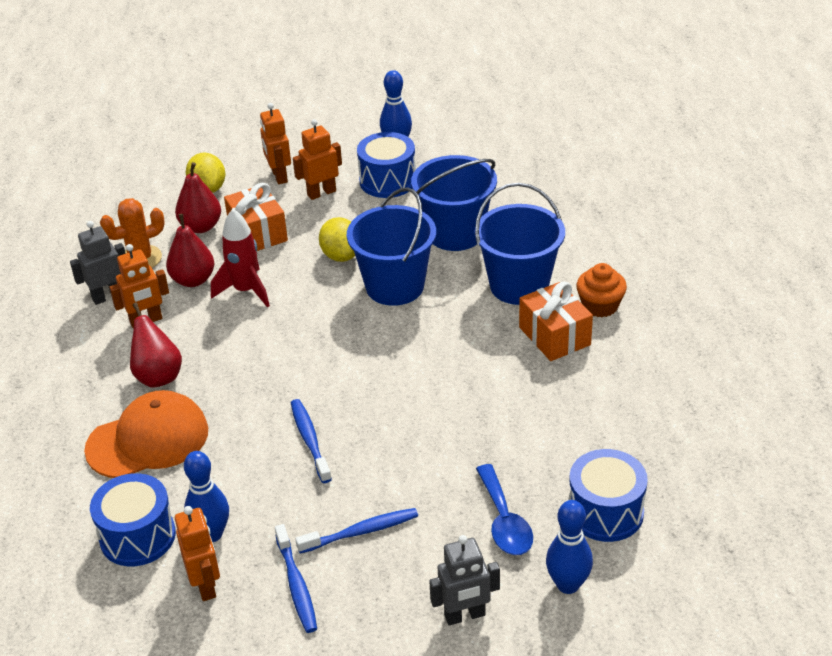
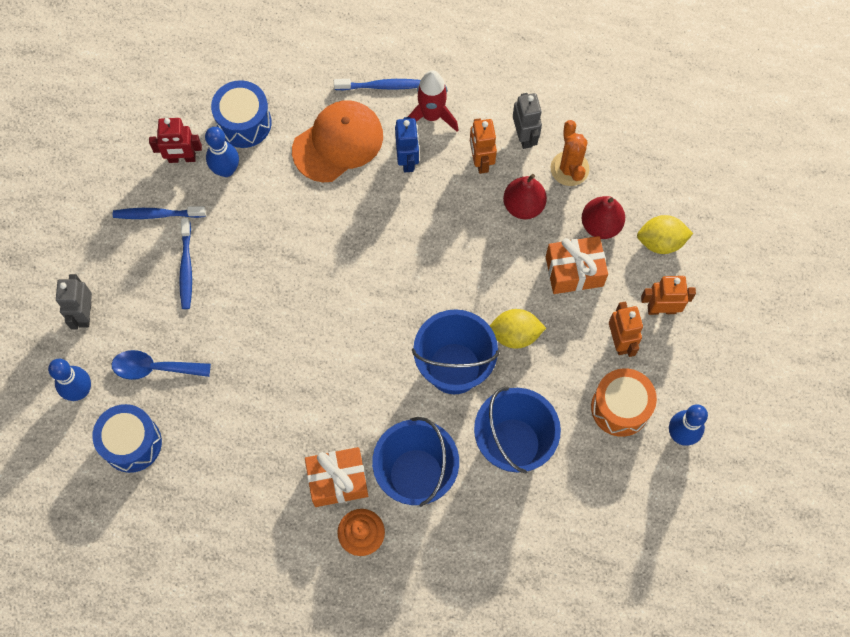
camera: 105 degrees right, 30 degrees up
(148, 440) = (338, 143): orange cap -> orange cap turned 120 degrees counterclockwise
(158, 376) = (408, 160): red pear -> blue robot
(205, 585) = (182, 158): orange robot -> red robot
(245, 291) = (493, 244): red rocket -> red rocket (431, 116)
(310, 440) = (291, 254): blue toothbrush -> blue toothbrush (381, 86)
(388, 181) = (620, 408): blue drum -> orange drum

